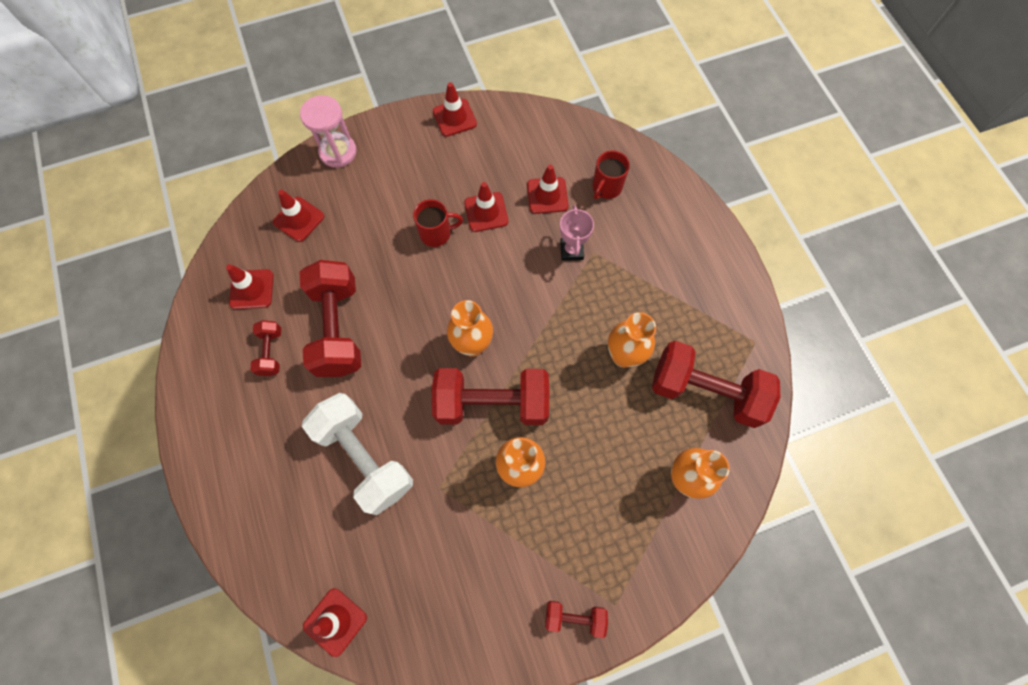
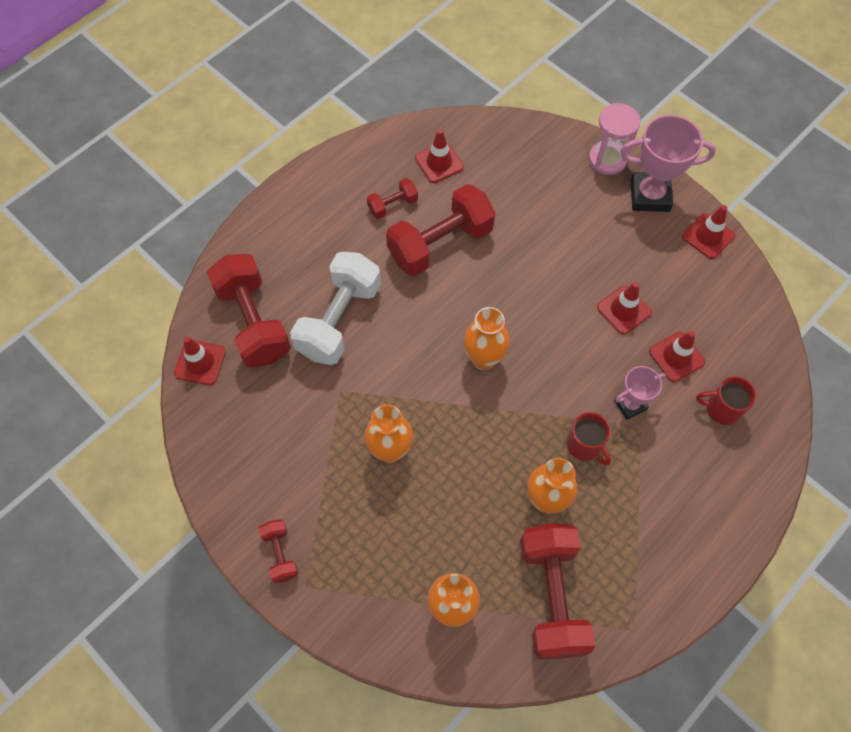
camera: 65 degrees right, 5 degrees down
(299, 219) = (523, 163): red traffic cone -> none
(392, 139) = (649, 196): none -> pink trophy
(436, 233) = (575, 278): red mug -> red mug (585, 446)
(492, 403) = (437, 400): red dumbbell -> red dumbbell (253, 322)

